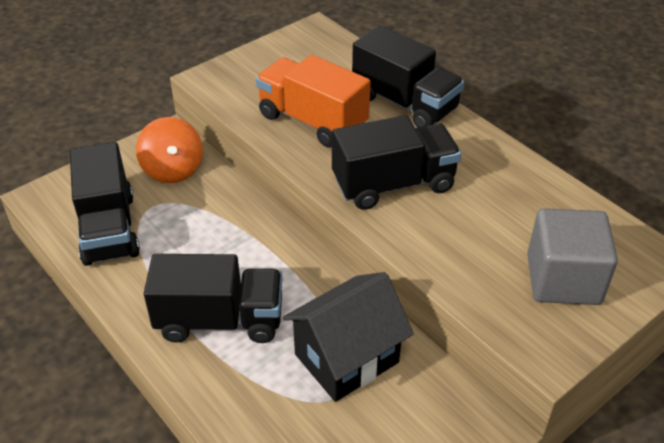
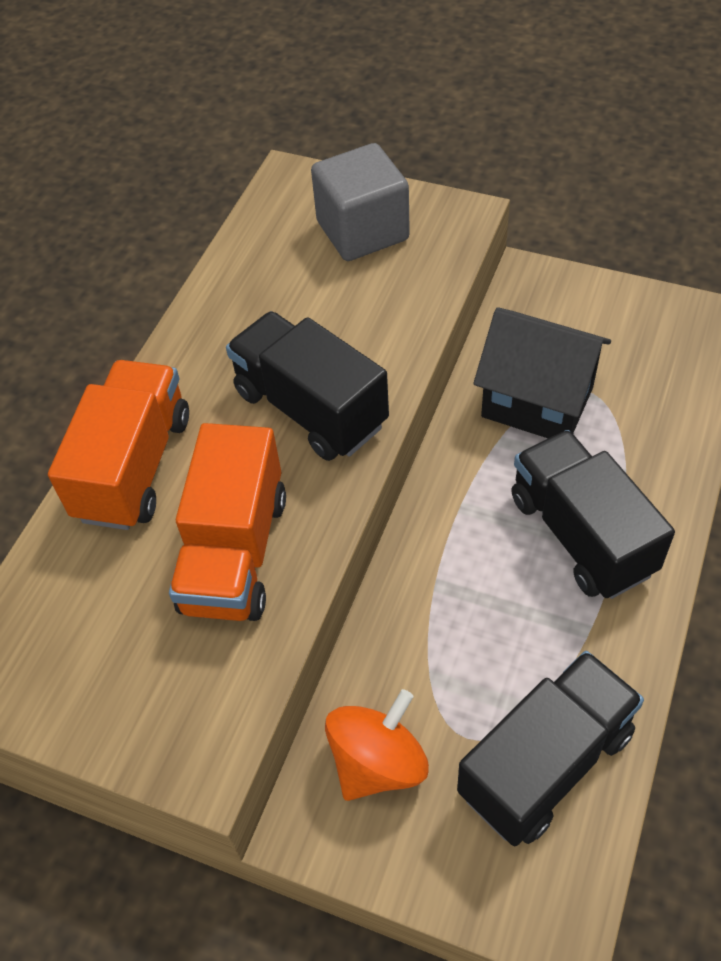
camera: 115 degrees left, 10 degrees up
(405, 103) = (134, 467): black truck -> orange truck

